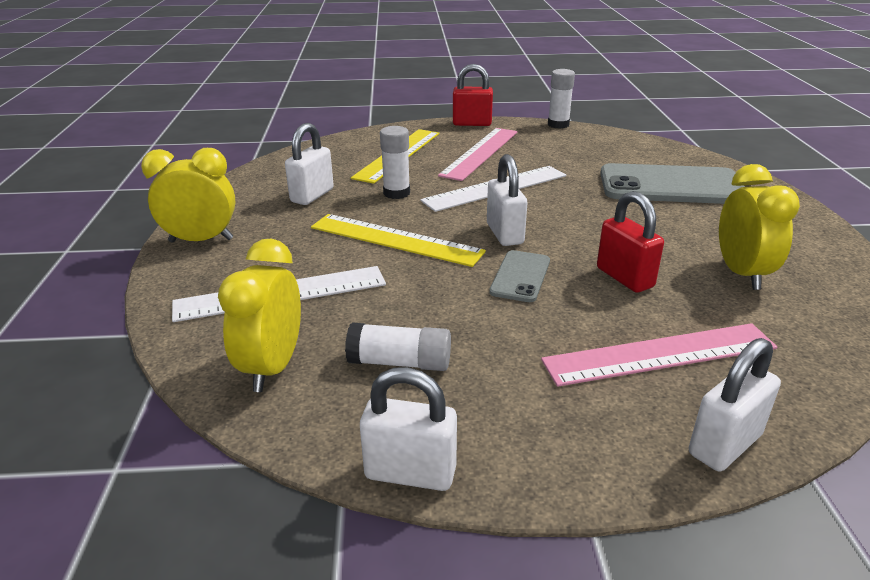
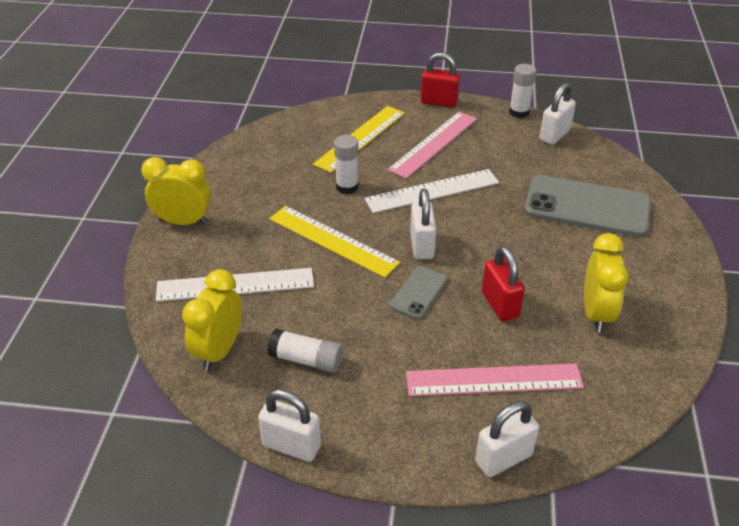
camera: 10 degrees right, 10 degrees up
(312, 195) = (277, 181): white padlock -> white padlock (554, 135)

